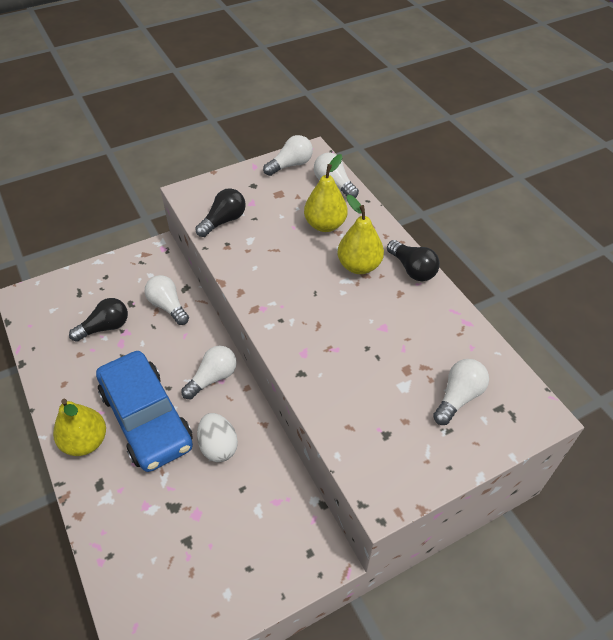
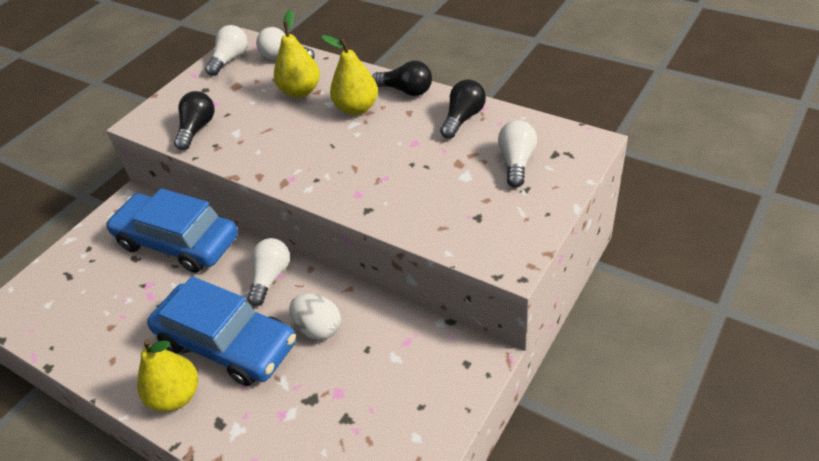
camera: 25 degrees left, 5 degrees down
(105, 327) = (122, 291): black light bulb -> black light bulb (463, 118)
(168, 306) = (178, 242): white light bulb -> blue car

